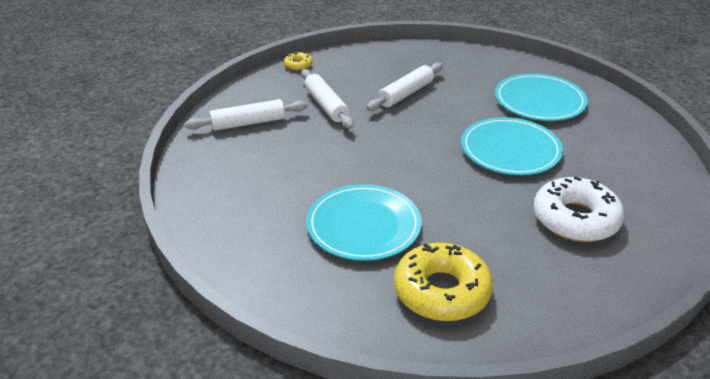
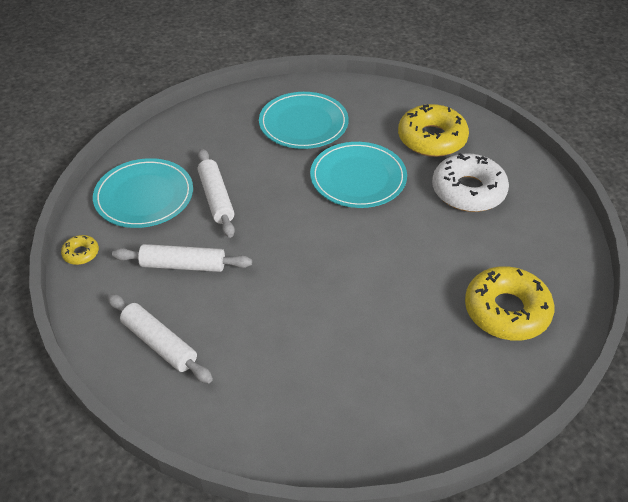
camera: 60 degrees left, 10 degrees up
(248, 123) = (159, 344): white rolling pin -> white rolling pin turned 60 degrees counterclockwise
(363, 226) = (396, 323): turquoise plate -> turquoise plate (144, 196)
(618, 174) = (432, 139): none -> yellow donut

